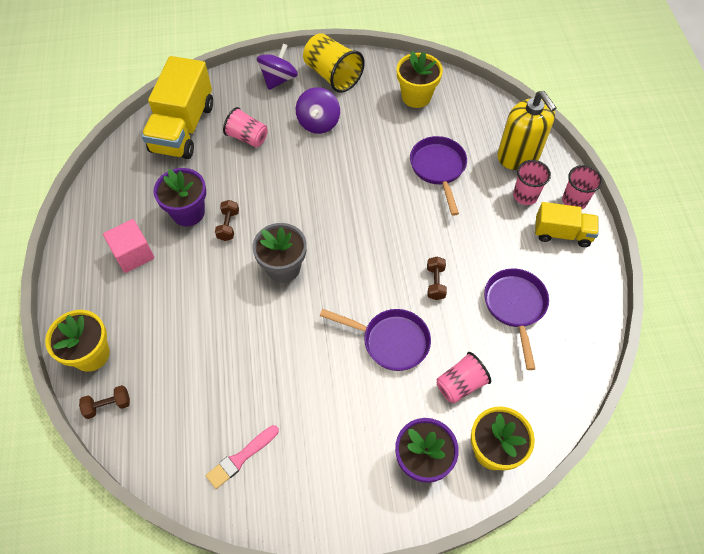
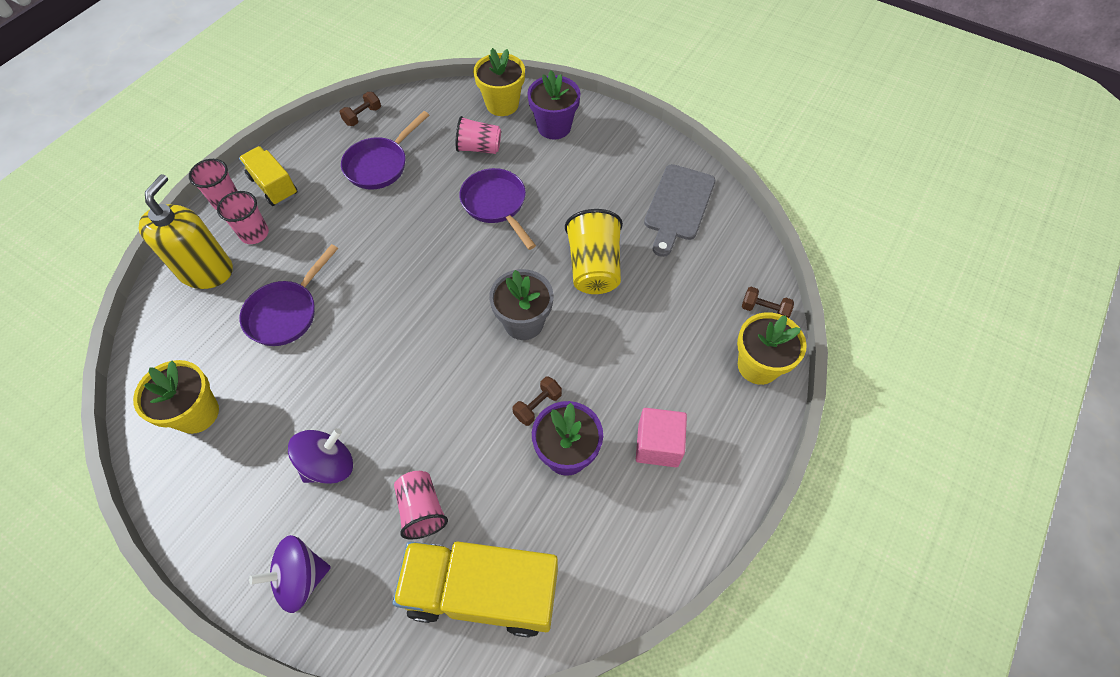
camera: 140 degrees left, 0 degrees up
(183, 128) = (482, 592): yellow truck -> yellow truck turned 135 degrees counterclockwise
(241, 458) = (678, 206): pink brush -> grey cutting board
(332, 75) = (238, 526): yellow cup -> yellow cup (594, 267)
(435, 283) = (414, 220): brown dumbbell -> brown dumbbell (363, 116)

